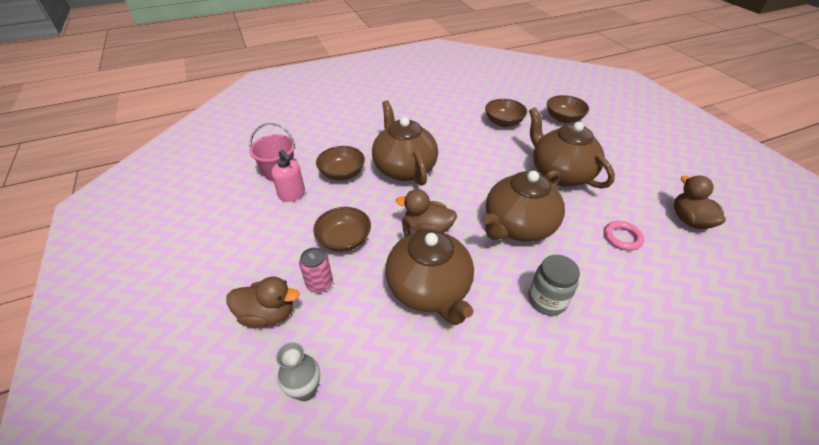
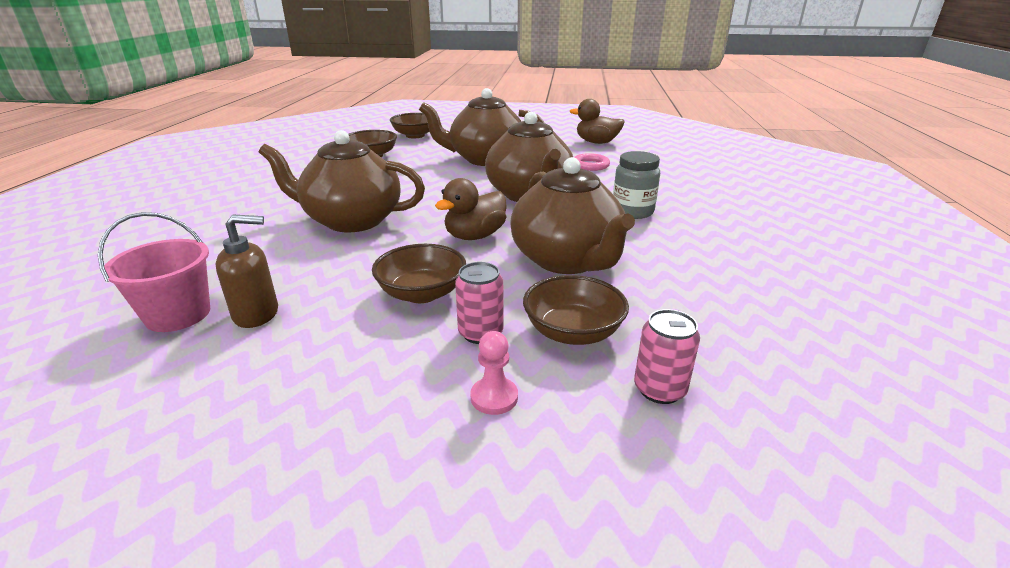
camera: 60 degrees left, 15 degrees down
(268, 314) = (494, 397): brown duck -> pink pawn
(292, 194) = (257, 314): pink soap dispenser -> brown soap dispenser
(305, 390) = (659, 389): grey vase -> pink can
(342, 173) = (285, 262): brown bowl -> brown bowl (573, 332)
(429, 289) = (567, 260): brown teapot -> brown teapot turned 60 degrees clockwise

